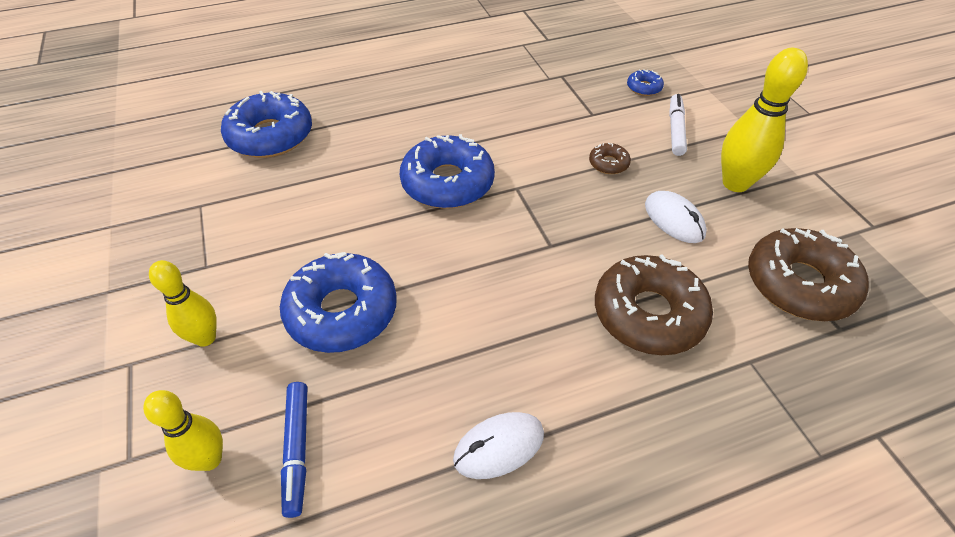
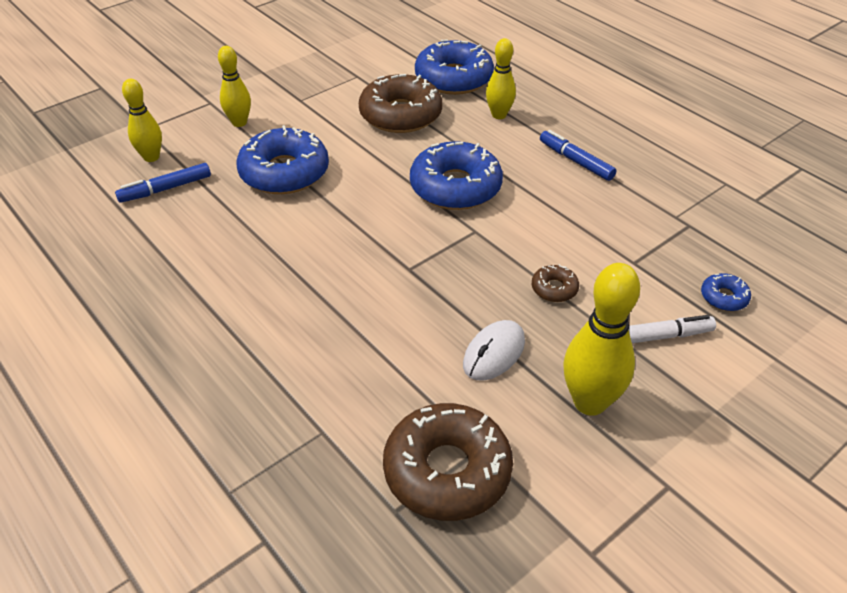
camera: 70 degrees right, 5 degrees down
(355, 125) = (499, 115): none -> yellow bowling pin
(453, 103) = (575, 161): none -> blue marker
(499, 446) = (190, 281): white mouse -> none
(648, 314) = (352, 349): brown donut -> brown donut (400, 115)

